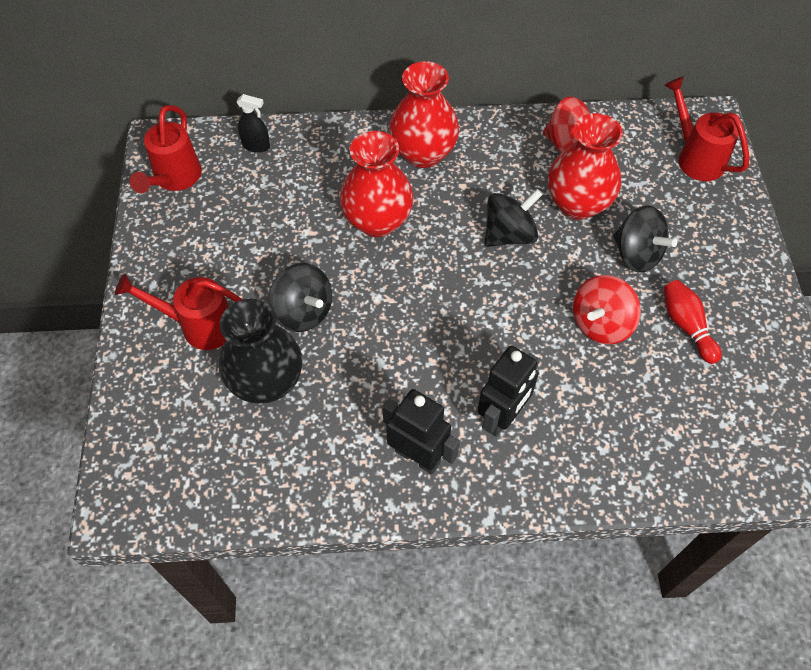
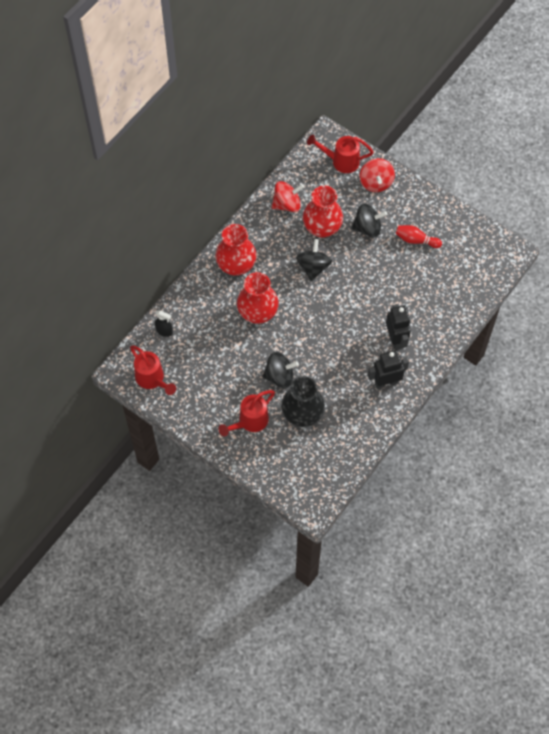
camera: 50 degrees left, 5 degrees up
(256, 146) = (164, 331): black spray bottle -> black spray bottle turned 60 degrees clockwise
(600, 324) = (387, 269): red spinning top -> red spinning top (376, 182)

